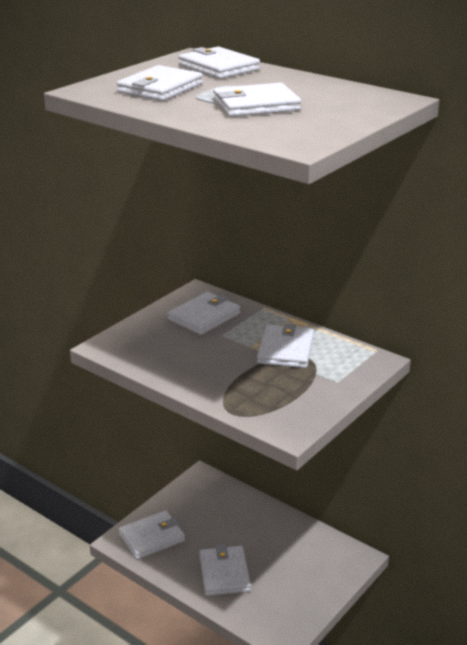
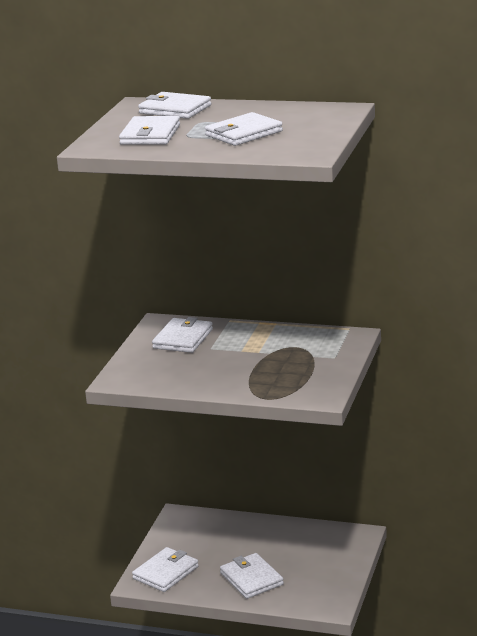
camera: 20 degrees left, 5 degrees down
(285, 350) = (274, 346): white wallet -> none

